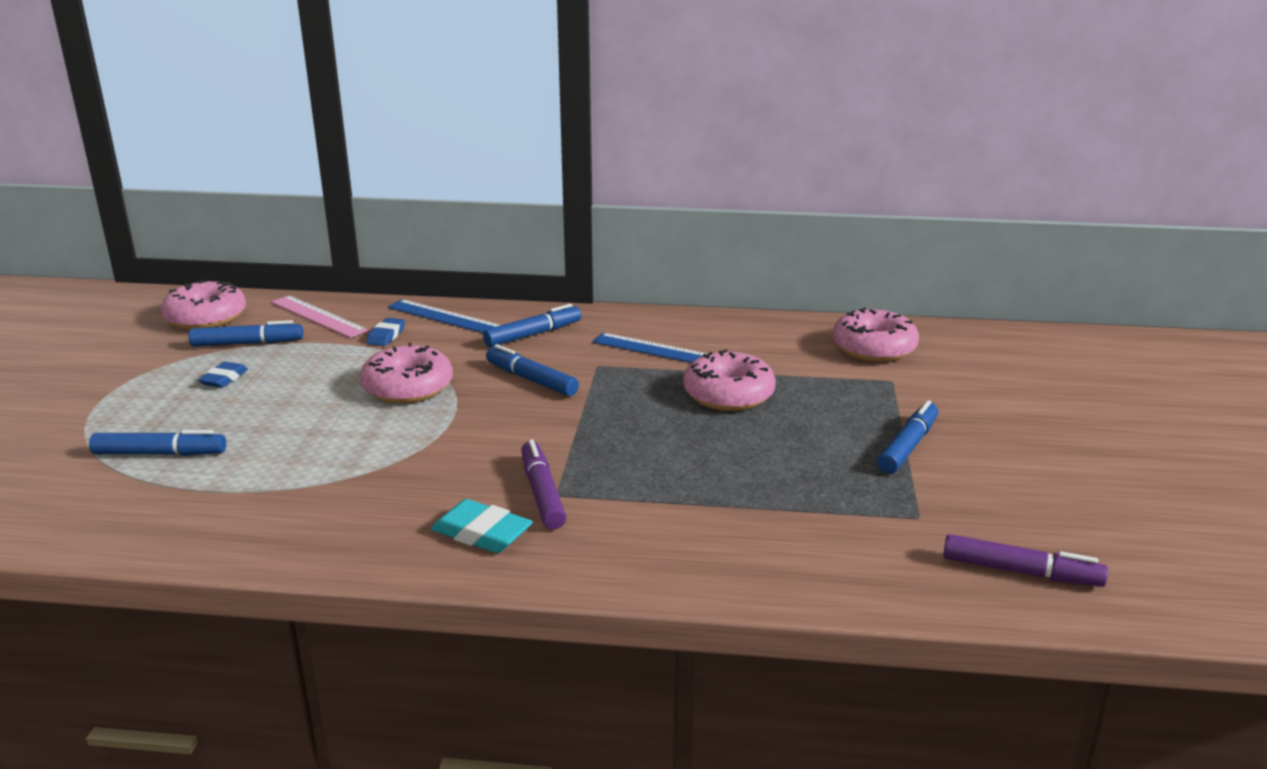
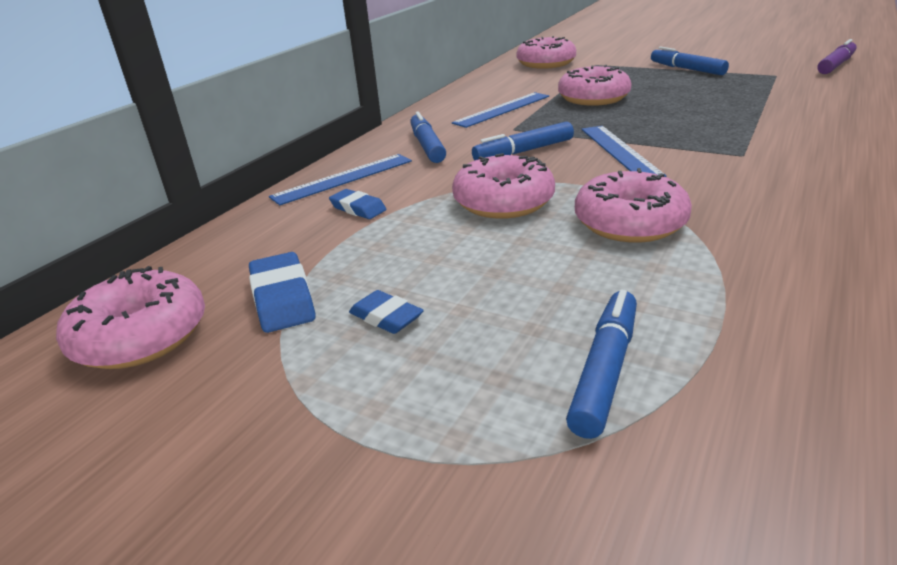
camera: 65 degrees left, 5 degrees up
(247, 343) = (282, 298): blue marker -> blue eraser
(318, 316) = (251, 246): pink ruler -> none
(372, 445) = (630, 223): none -> pink donut
(482, 533) = (812, 183): turquoise eraser -> none
(542, 493) = (741, 159): purple marker -> none
(547, 426) = (619, 151): none -> blue ruler

